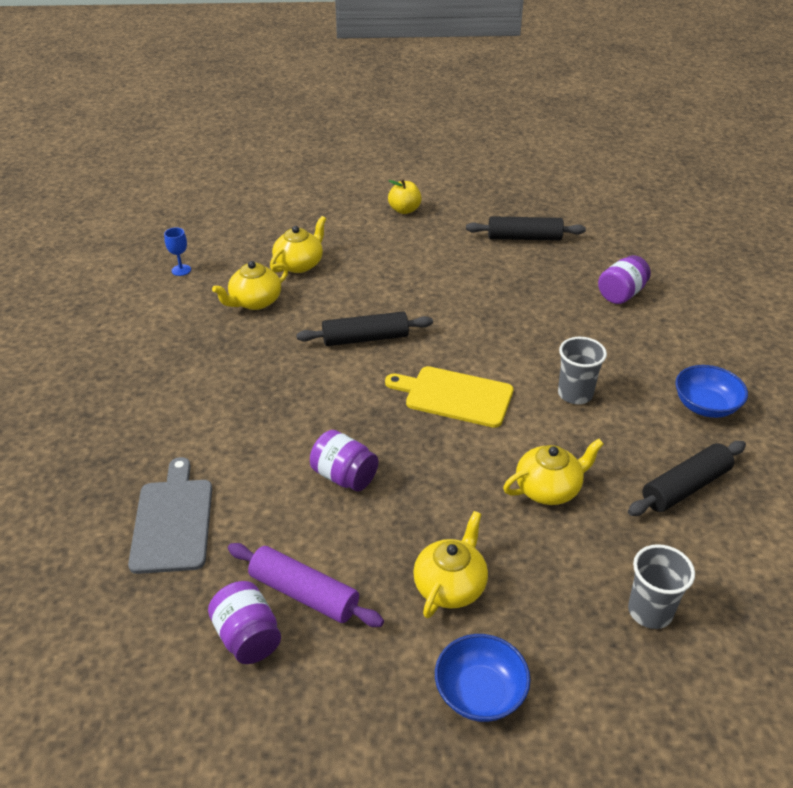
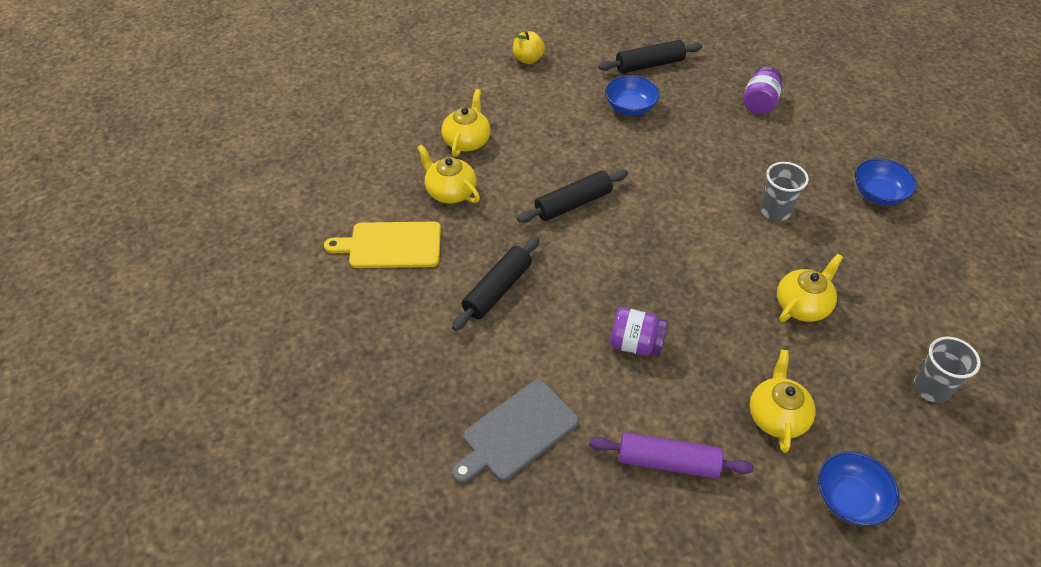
camera: 20 degrees left, 10 degrees up
(173, 521) = (517, 432): grey cutting board -> grey cutting board turned 105 degrees counterclockwise
(181, 270) = (358, 175): blue goblet -> none
(247, 637) = (646, 516): purple jar -> none
(255, 302) = (450, 191): yellow teapot -> yellow teapot turned 105 degrees clockwise
(454, 396) = (681, 240): yellow cutting board -> yellow cutting board (391, 245)
(479, 270) = (630, 107): none -> blue bowl
(685, 487) = (901, 272): black rolling pin -> black rolling pin (497, 290)

